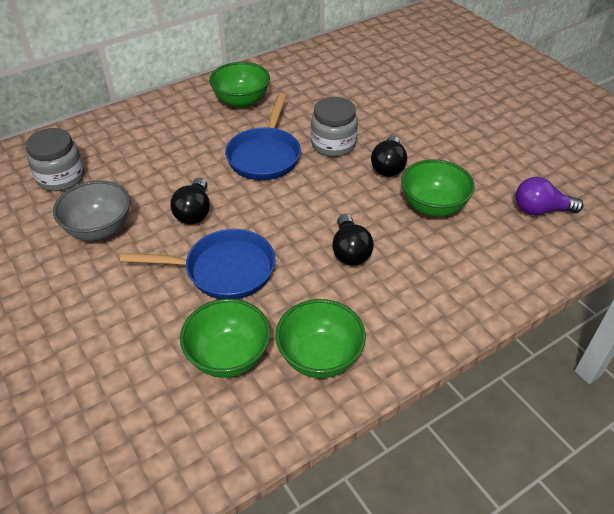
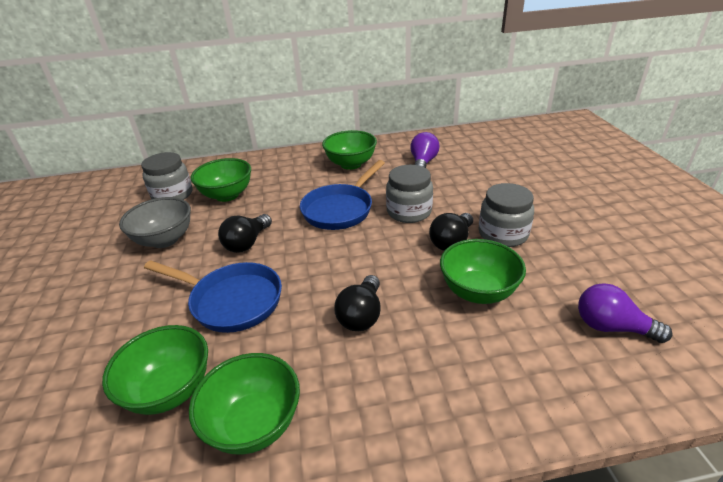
camera: 25 degrees right, 10 degrees down
(128, 164) = (227, 195): none -> green bowl
(316, 87) = (423, 163): none -> purple light bulb
(428, 149) = (503, 234): none -> grey jar

